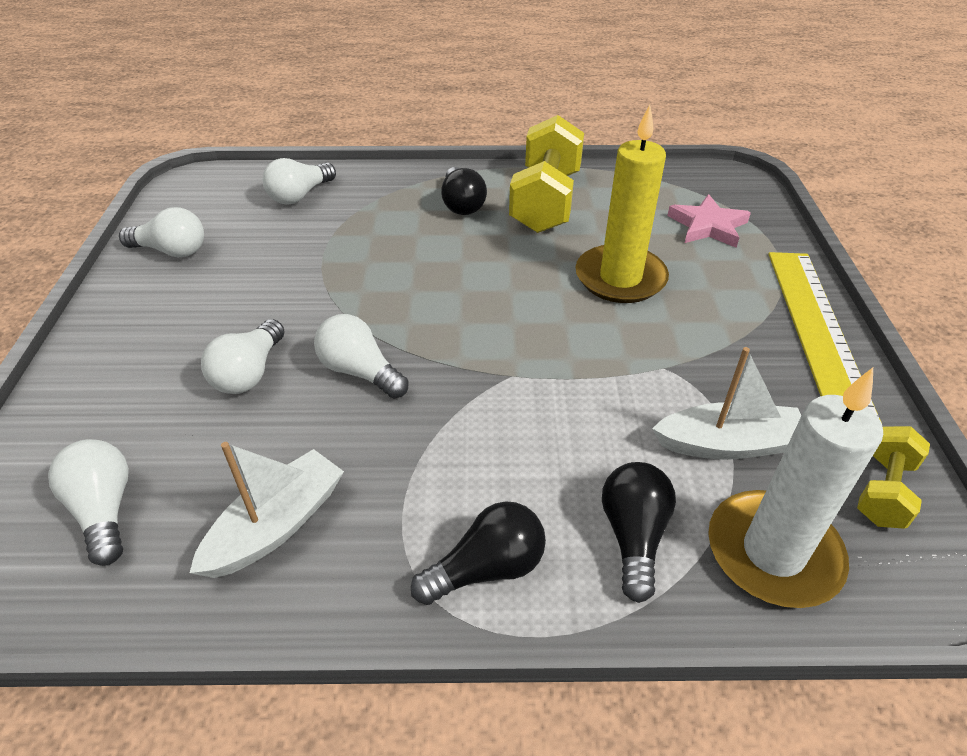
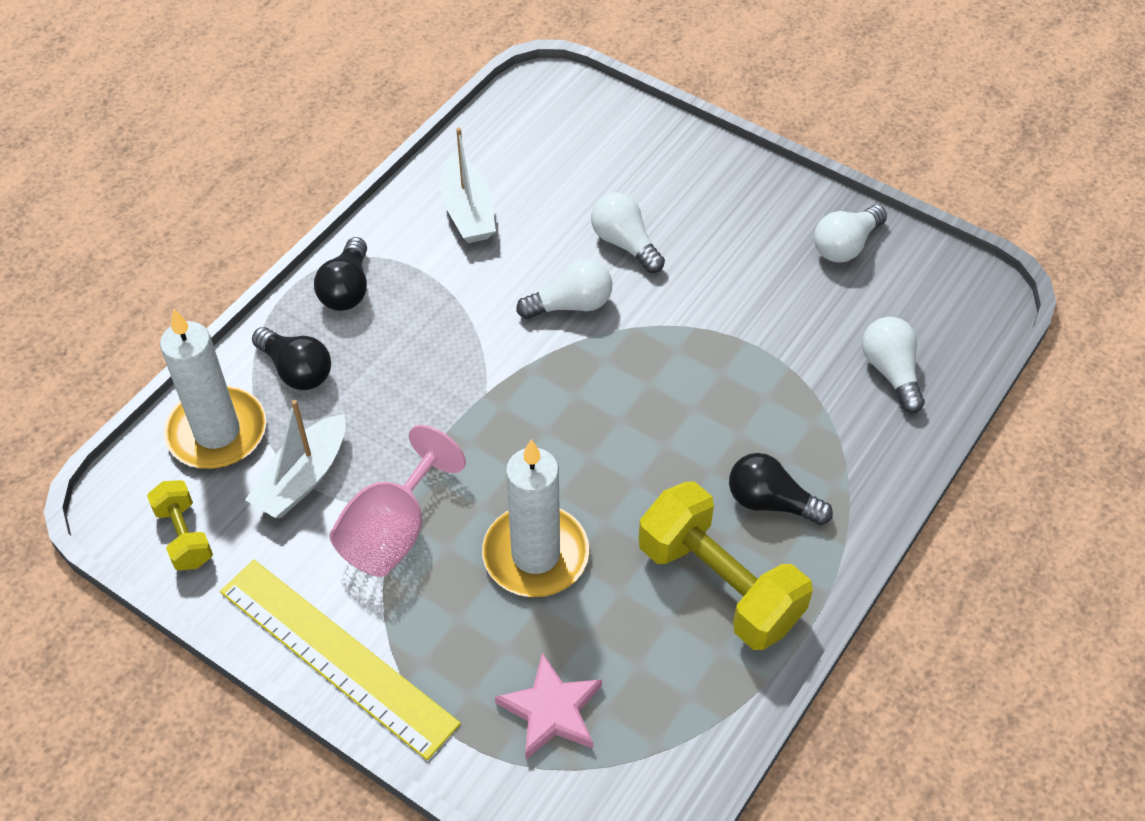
camera: 125 degrees right, 10 degrees up
(104, 510) = (551, 143): white light bulb -> none
(620, 278) = (535, 555): yellow candle -> white candle
(697, 357) = (393, 531): none -> pink goblet

